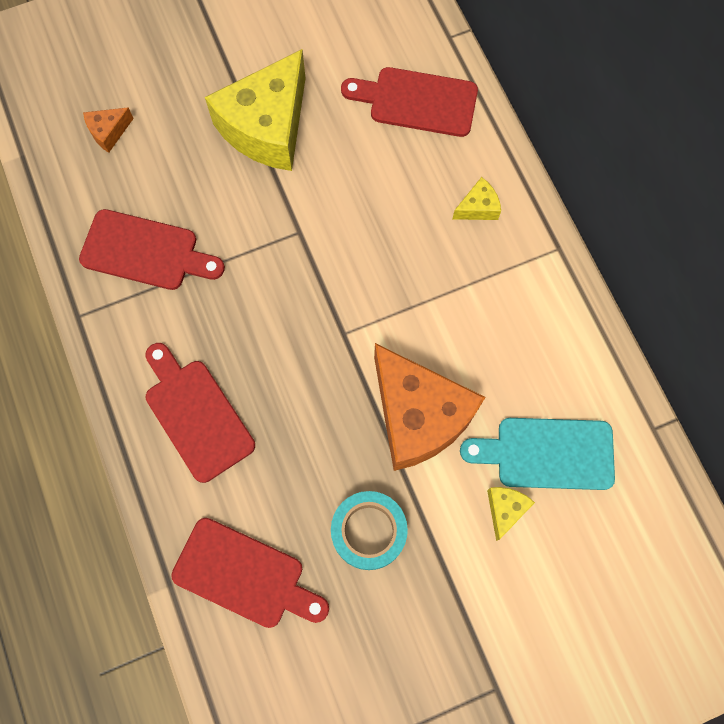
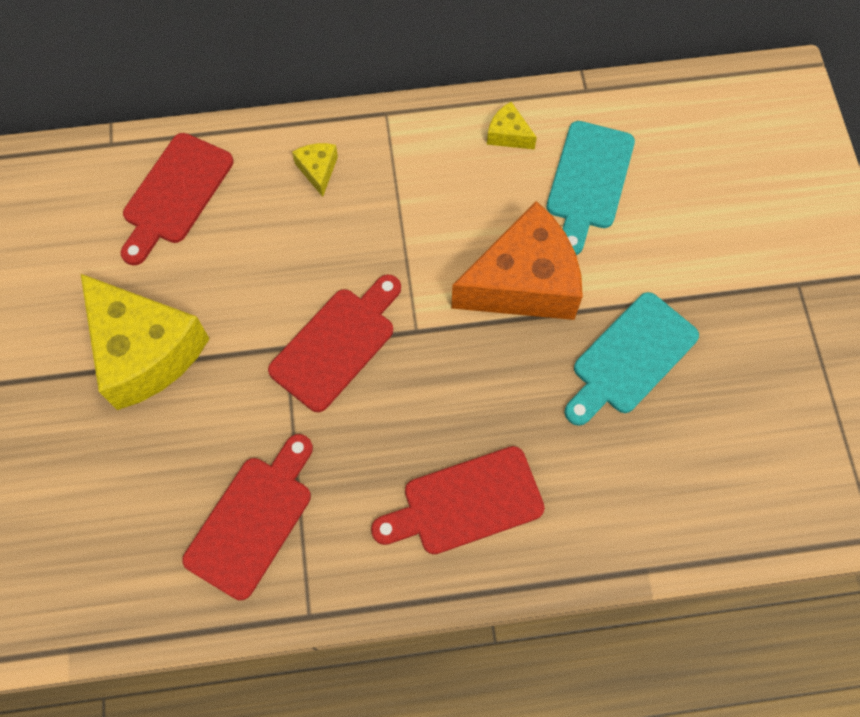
camera: 75 degrees left, 5 degrees down
(109, 132) = (79, 534): orange cheese -> none
(245, 575) = (651, 489): red cutting board -> red cutting board (337, 344)
(368, 531) = (630, 358): turquoise tape -> turquoise cutting board
(505, 509) = (634, 231): yellow cheese -> yellow cheese (508, 135)

